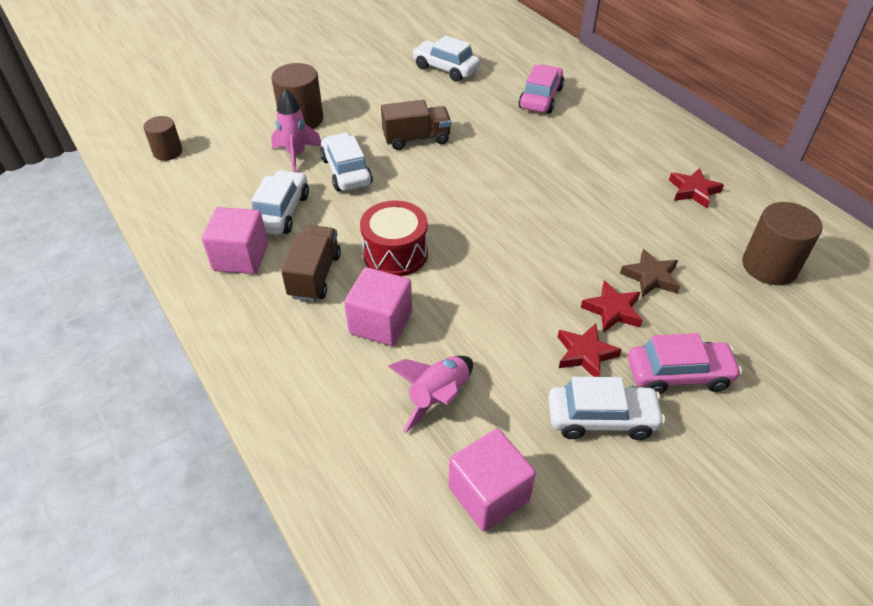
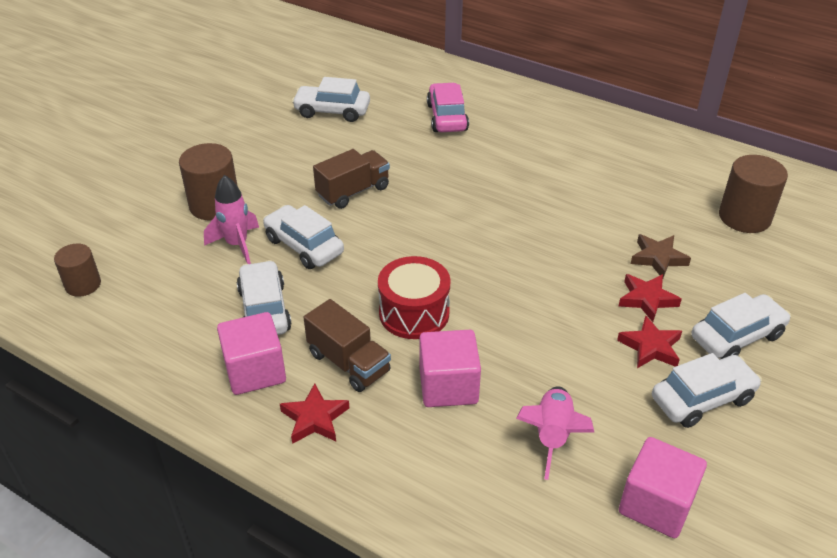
camera: 25 degrees left, 5 degrees down
(315, 276) = (348, 363): brown truck -> brown truck turned 150 degrees clockwise
(678, 374) = (736, 337): pink car -> white car
(693, 191) = (641, 168): red star -> red star (314, 418)

